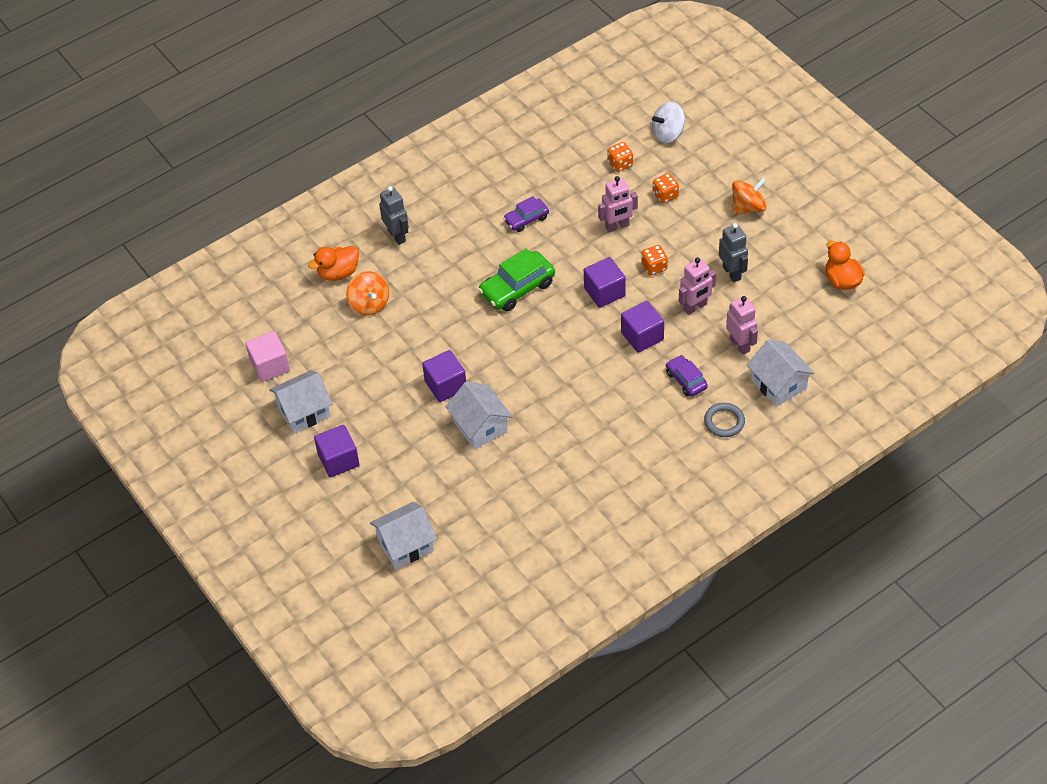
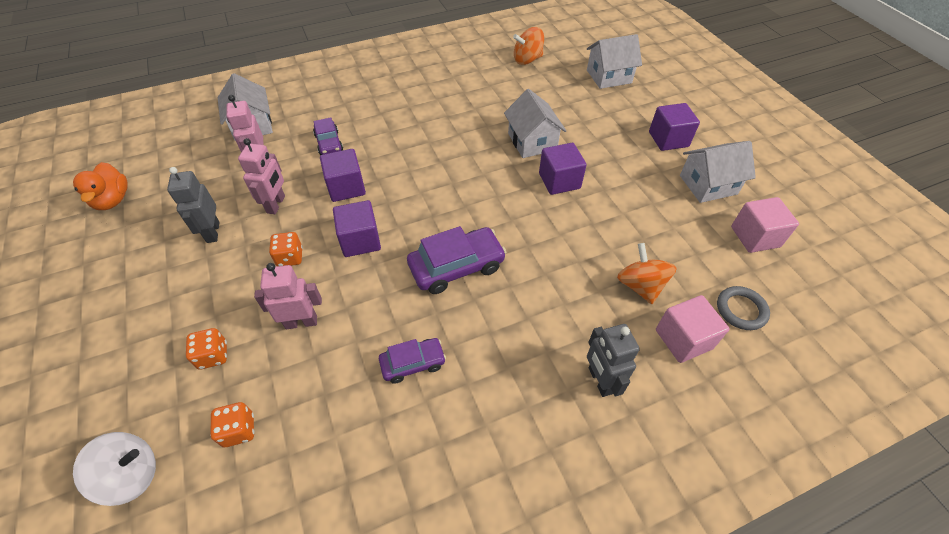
camera: 170 degrees left, 0 degrees up
(338, 273) = (683, 339): orange duck -> pink cube
(517, 288) = (456, 267): green car -> purple car
(695, 307) = (276, 204): pink robot -> pink robot turned 120 degrees clockwise
(724, 422) = (318, 108): grey ring -> grey ring (741, 310)
(748, 207) = (129, 310): orange spinning top -> orange spinning top (527, 60)

